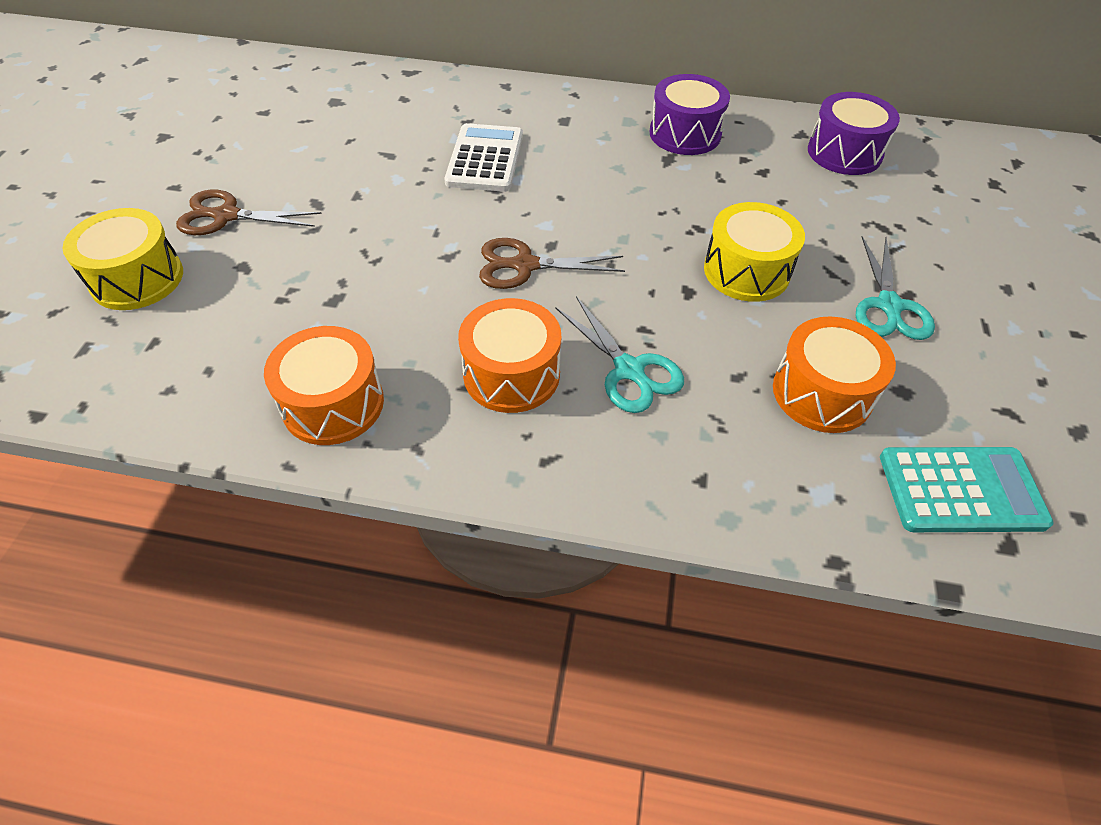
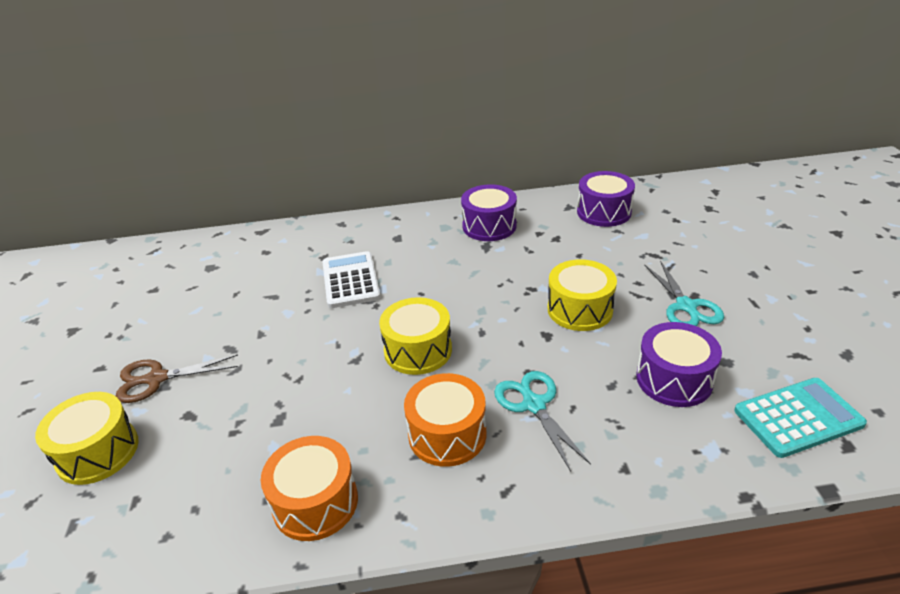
camera: 15 degrees left, 15 degrees down
(524, 265) = (418, 350): brown scissors -> yellow drum
(629, 370) = (533, 404): turquoise scissors -> turquoise scissors turned 150 degrees counterclockwise
(822, 393) = (674, 379): orange drum -> purple drum

